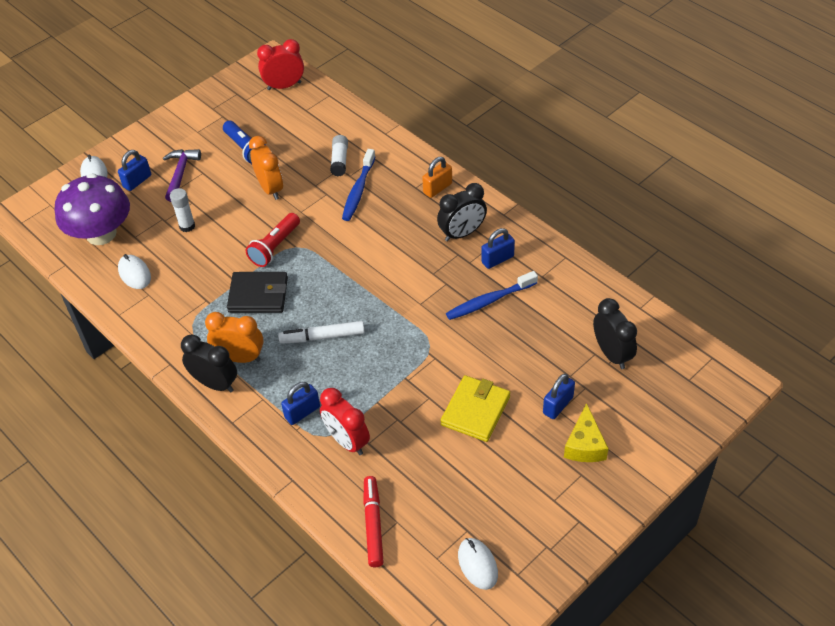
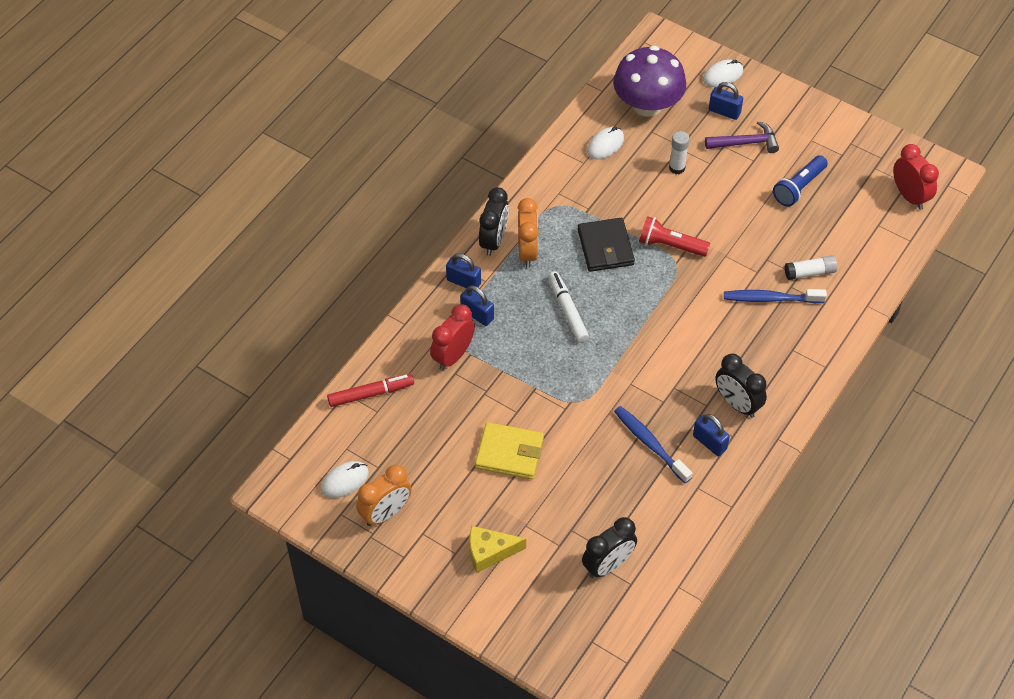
camera: 75 degrees right, 5 degrees up
(270, 188) = (749, 222): orange clock -> orange clock (386, 513)
(437, 188) = (797, 370): orange padlock -> none
(558, 405) = (531, 523): blue padlock -> blue padlock (463, 282)

